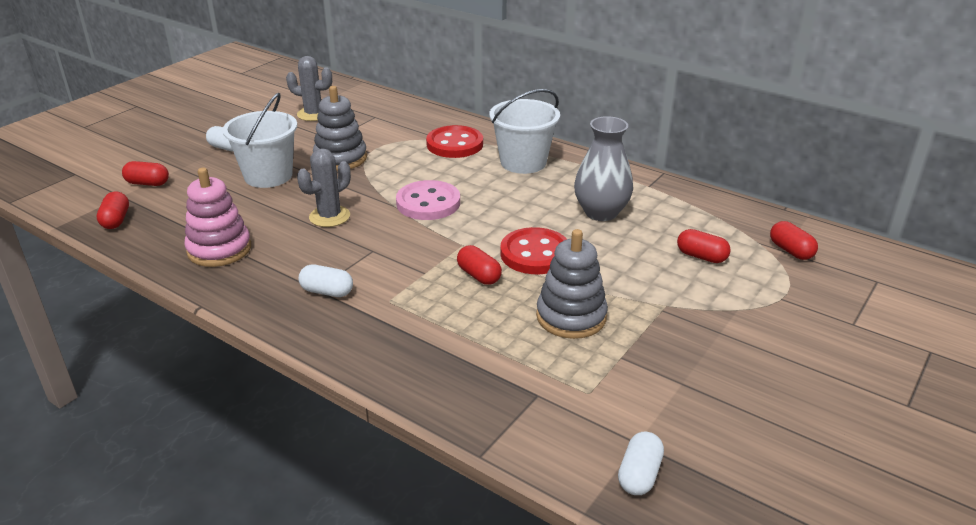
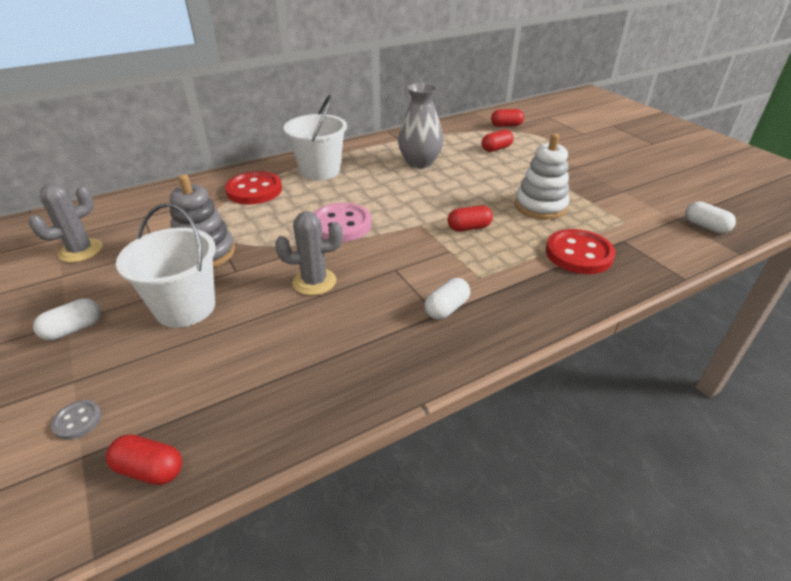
camera: 65 degrees left, 5 degrees up
(148, 183) = (77, 421): red capsule -> grey button
(219, 249) = (314, 371): pink stacking toy -> none
(329, 216) = (314, 282): grey cactus -> grey cactus turned 75 degrees counterclockwise
(535, 254) = (455, 199): red button -> red button (578, 254)
(571, 317) = (540, 206): grey stacking toy -> white stacking toy

